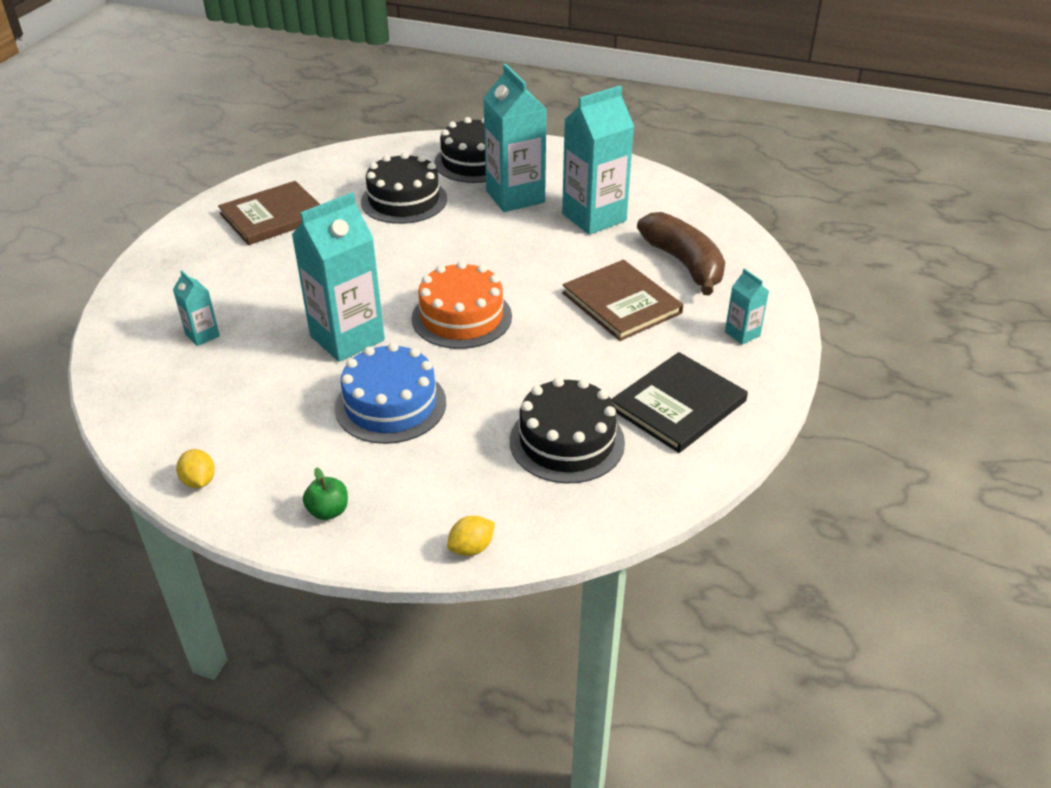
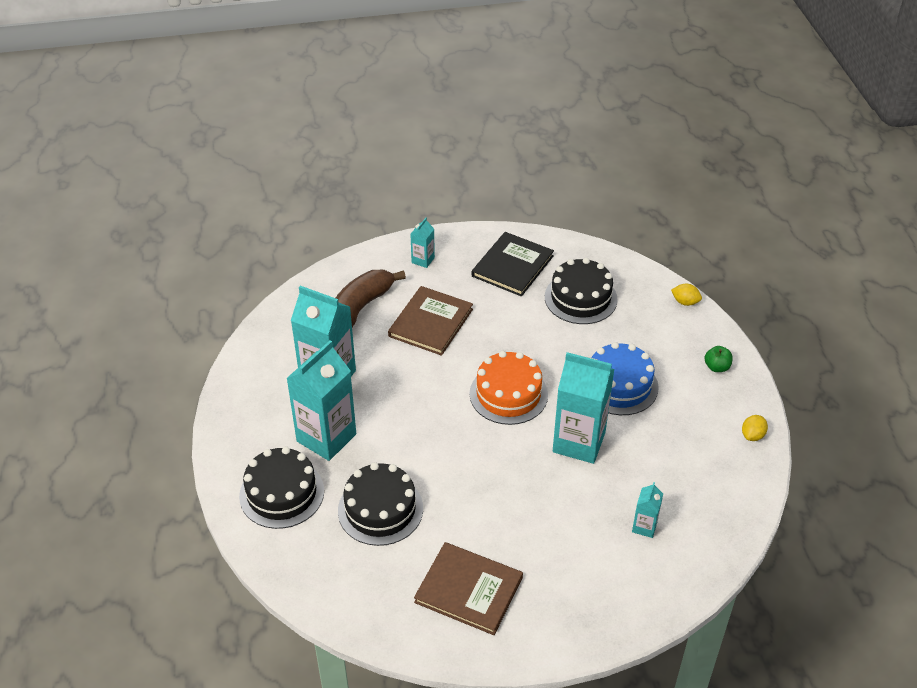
camera: 120 degrees left, 5 degrees up
(678, 405) = (512, 266): black book -> black book turned 75 degrees counterclockwise

